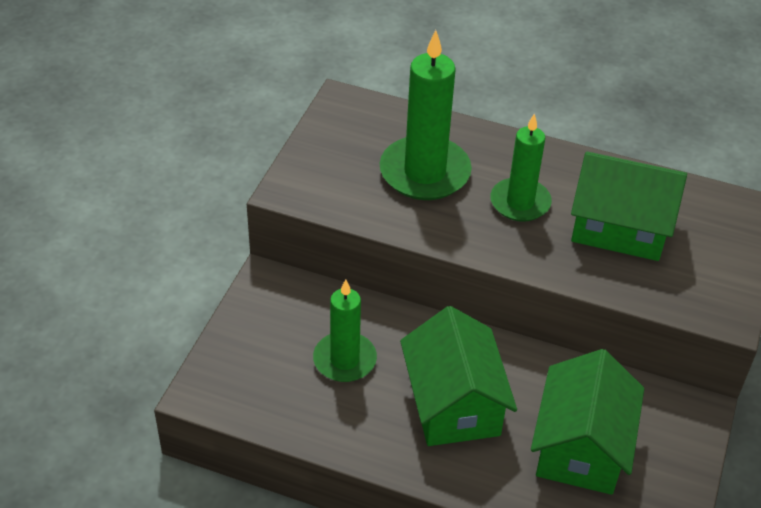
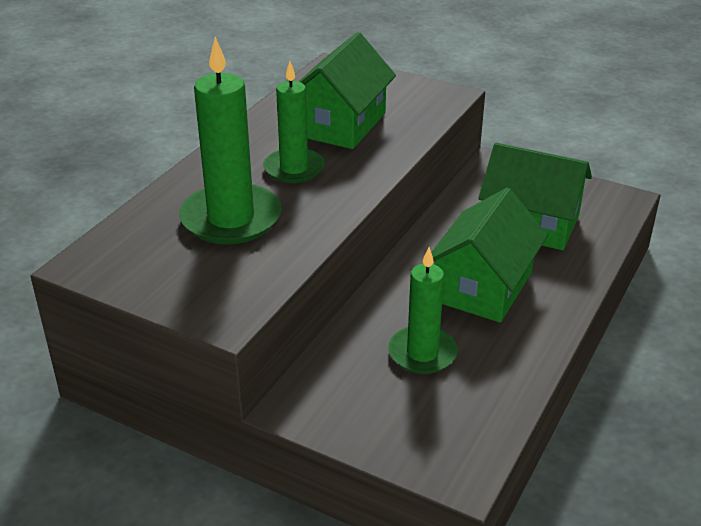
camera: 80 degrees left, 10 degrees down
(453, 403) = (482, 287): green house -> green house turned 60 degrees counterclockwise

